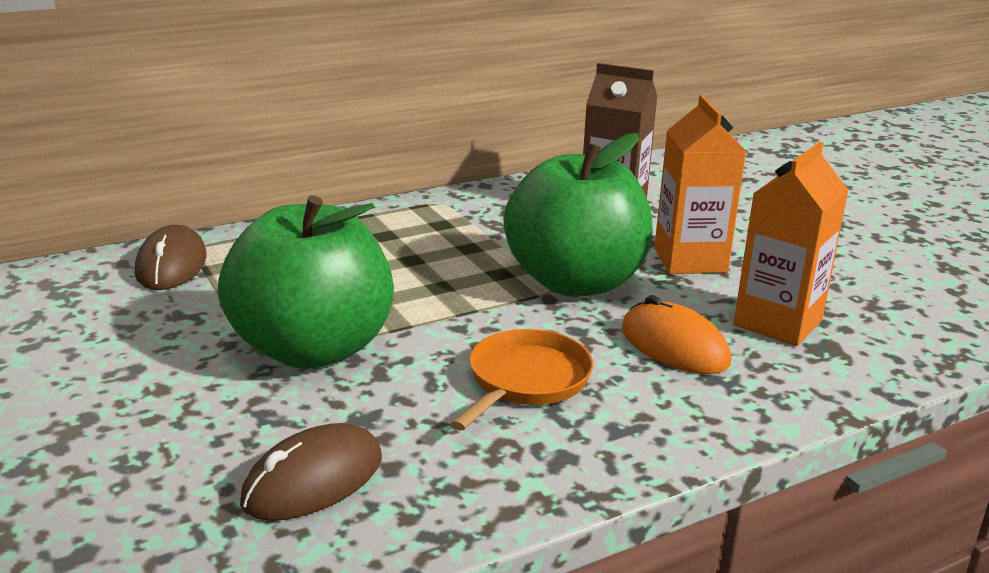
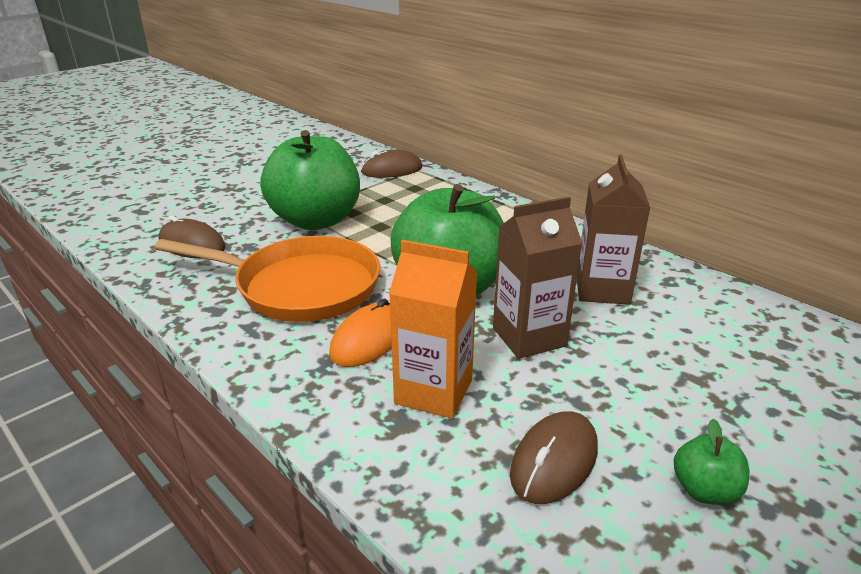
camera: 75 degrees right, 5 degrees up
(525, 381) = (300, 287): orange pan -> orange pan, size x1.73
(690, 260) = (529, 337): orange carton -> brown carton
(876, 287) = (554, 461): none -> brown mouse
(901, 242) = (704, 490): none -> green apple

